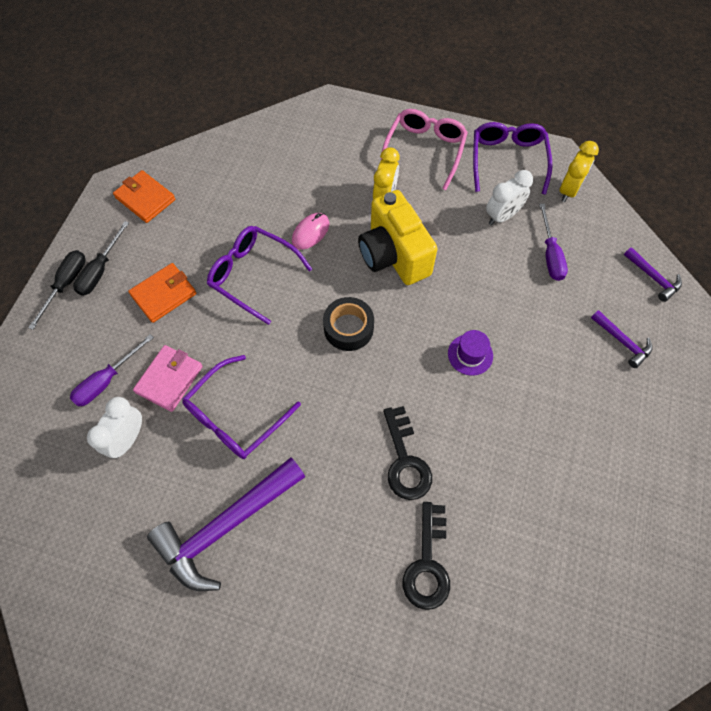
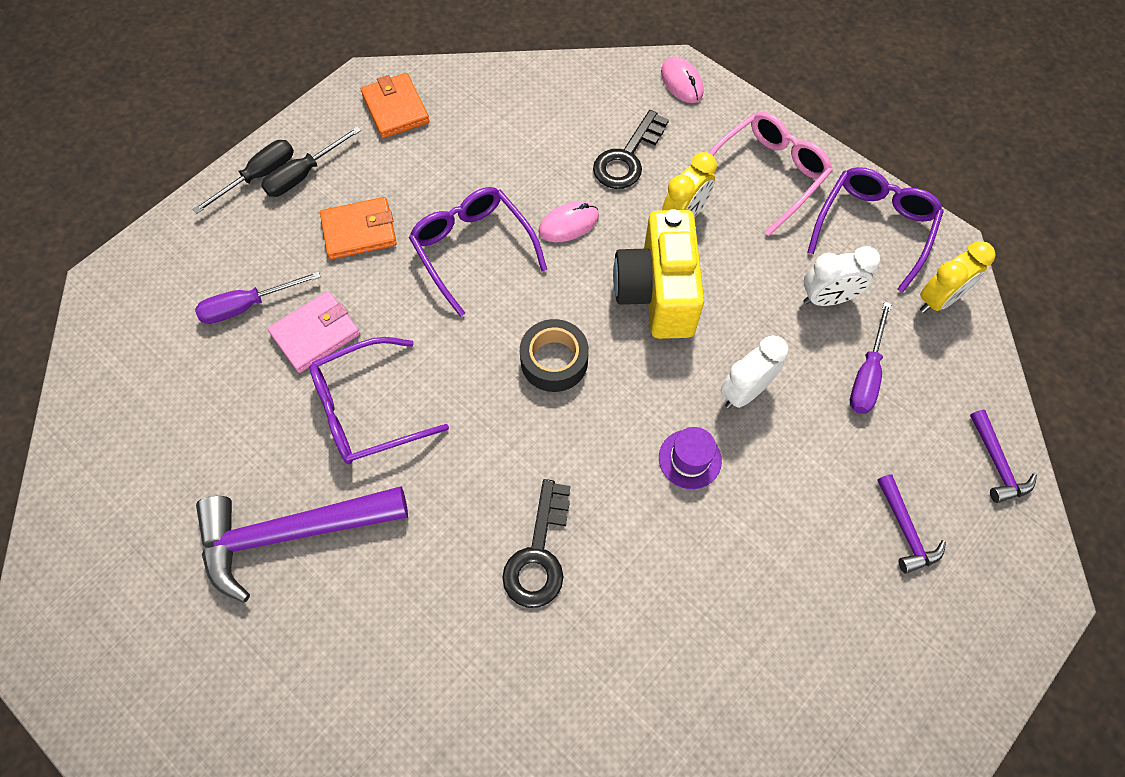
camera: 25 degrees right, 0 degrees up
(128, 439) = (236, 383): white clock -> white clock (744, 391)
(337, 110) = (681, 82): none -> pink mouse
(427, 563) = (500, 692): black key -> black key (627, 157)

